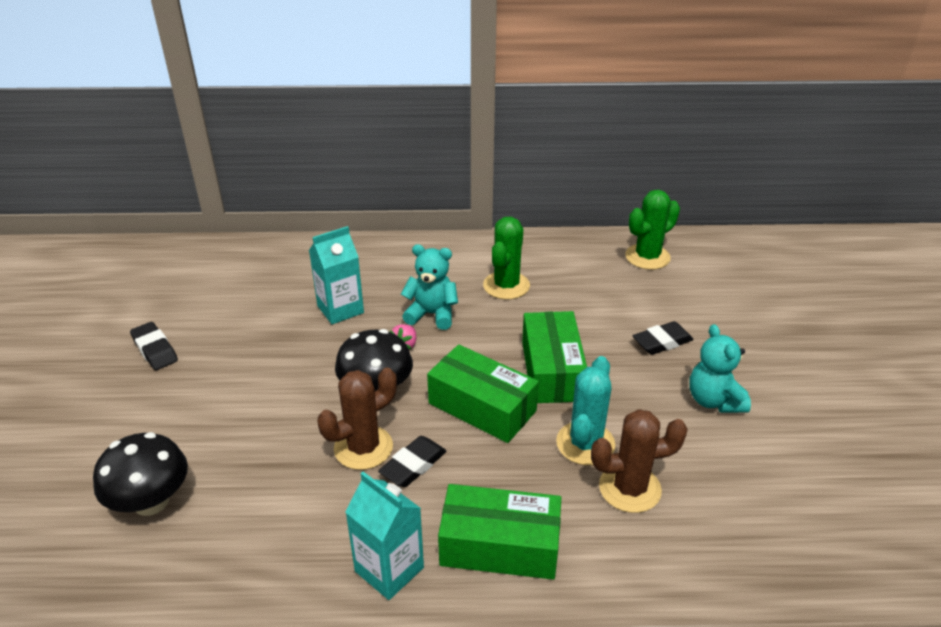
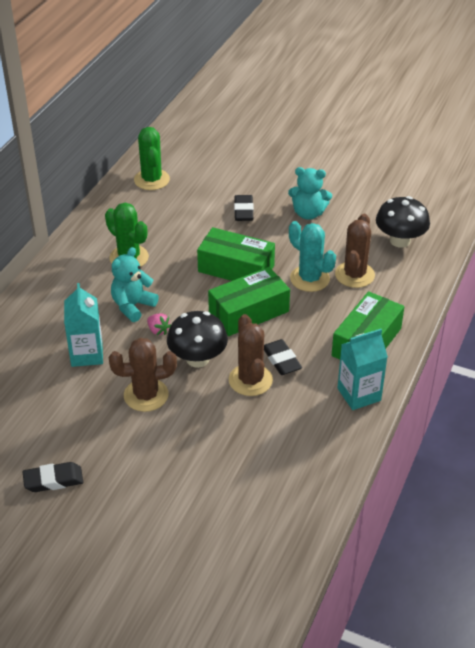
camera: 65 degrees left, 5 degrees up
(151, 502) = (235, 504): black mushroom -> black mushroom (400, 240)
(299, 371) = (146, 395): none -> brown cactus

